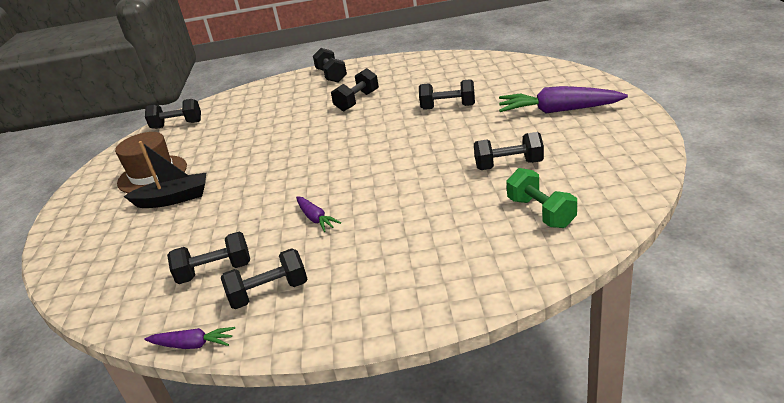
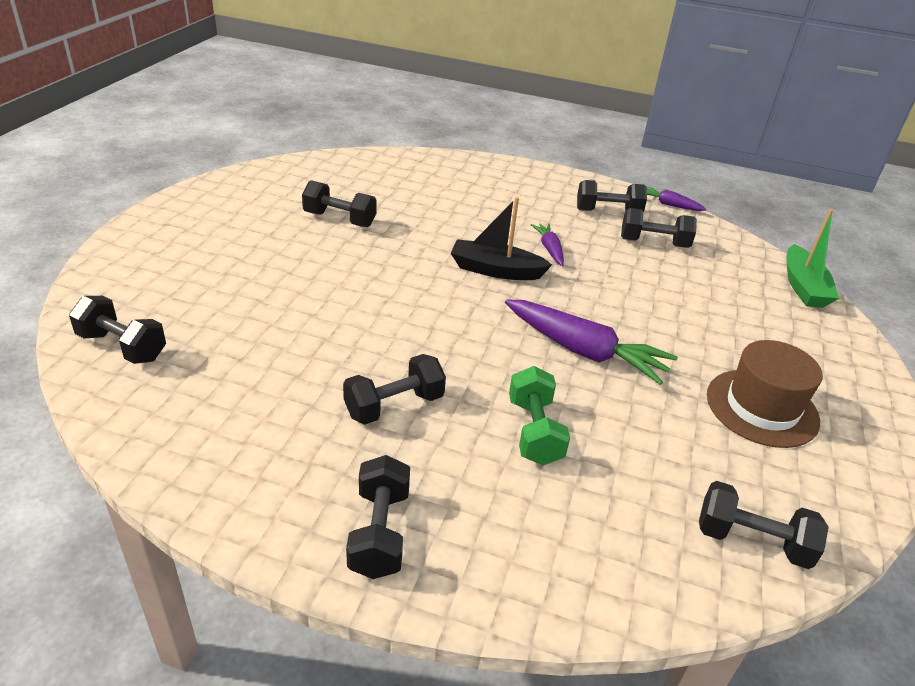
camera: 165 degrees left, 5 degrees up
(70, 285) = (803, 286): none -> green boat
(173, 199) = (714, 344): black boat -> black boat (496, 270)
(448, 107) = (296, 317): black dumbbell -> black dumbbell (122, 346)
(541, 212) = (370, 180): green dumbbell -> green dumbbell (534, 431)
(557, 111) = (207, 248): purple carrot -> purple carrot (584, 351)

